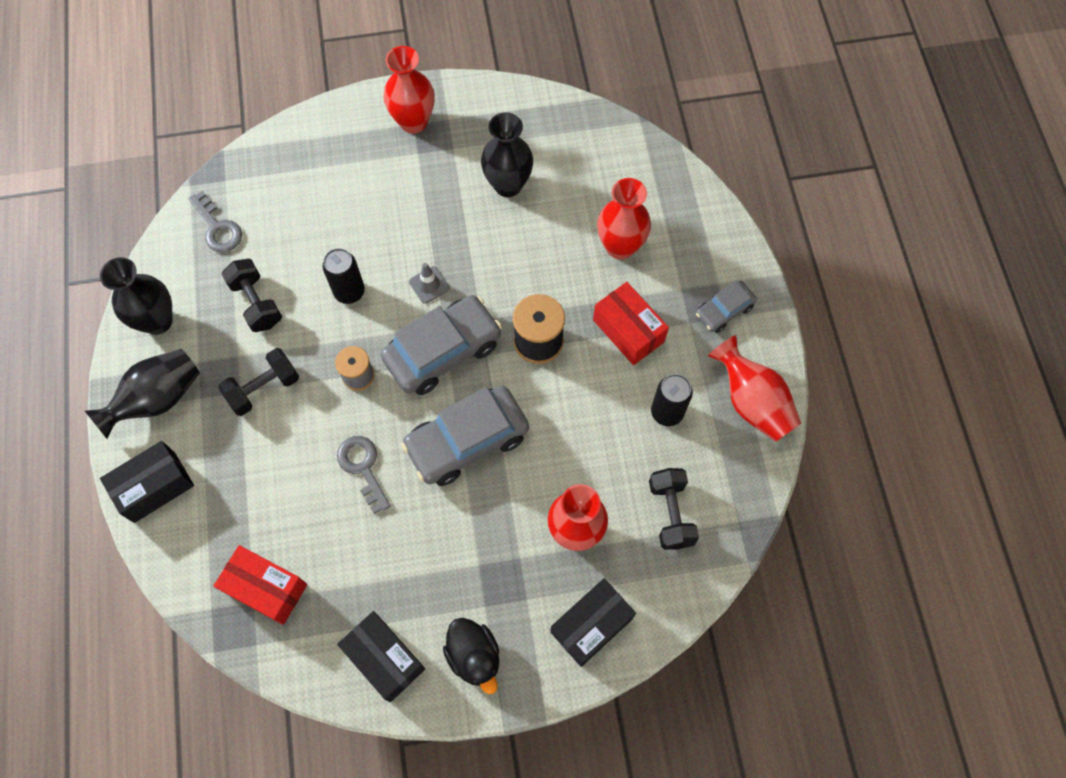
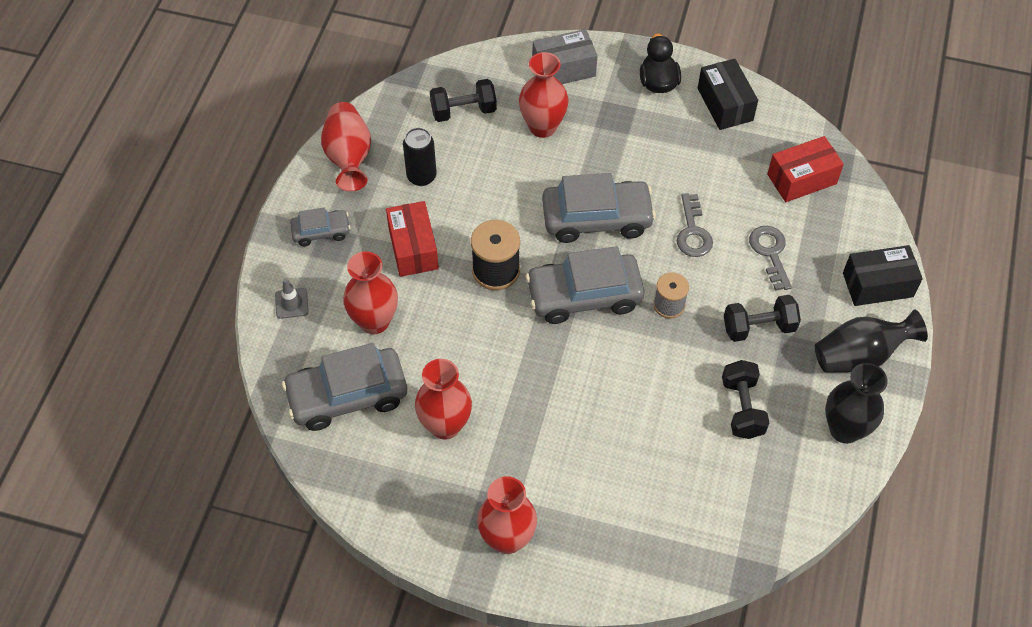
camera: 155 degrees left, 10 degrees down
(218, 227) = (759, 503): grey key -> grey key (770, 253)
(266, 588) = (801, 179): red box -> red box turned 75 degrees counterclockwise
(349, 292) = (648, 382): black can -> none
(429, 285) = (570, 358): grey traffic cone -> grey traffic cone (291, 303)
(508, 185) = (445, 425): black vase -> red vase
(591, 625) = (563, 69): black box -> grey box
(603, 175) = (347, 395): none -> grey car
(670, 513) = (463, 111): black dumbbell -> black dumbbell turned 60 degrees clockwise

